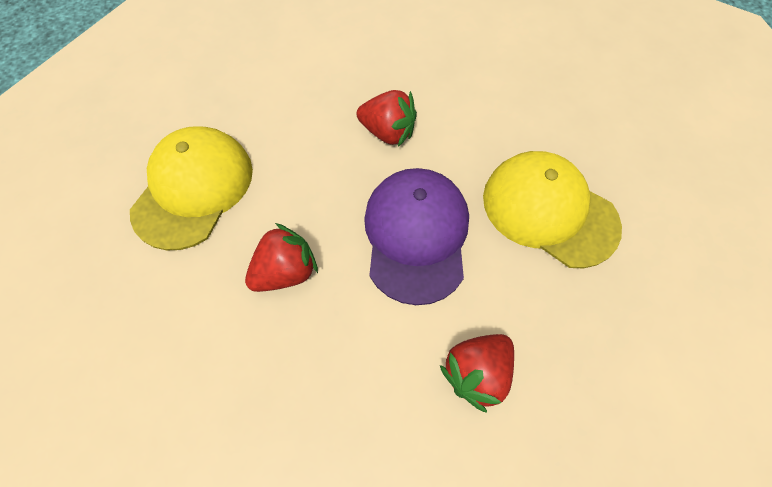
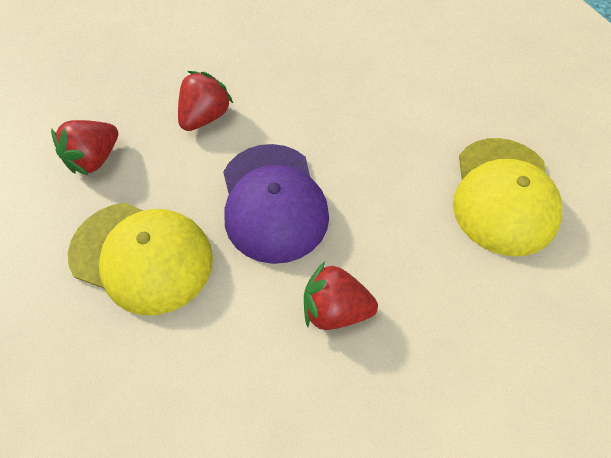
camera: 165 degrees right, 5 degrees down
(286, 271) = (377, 148): red strawberry -> red strawberry (94, 159)

